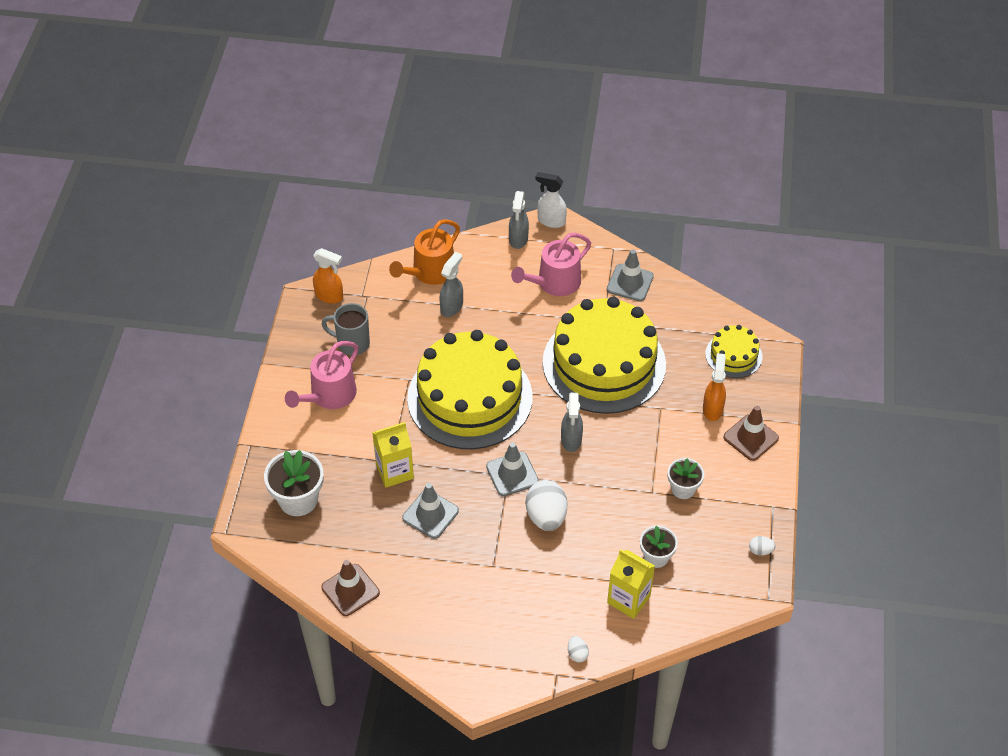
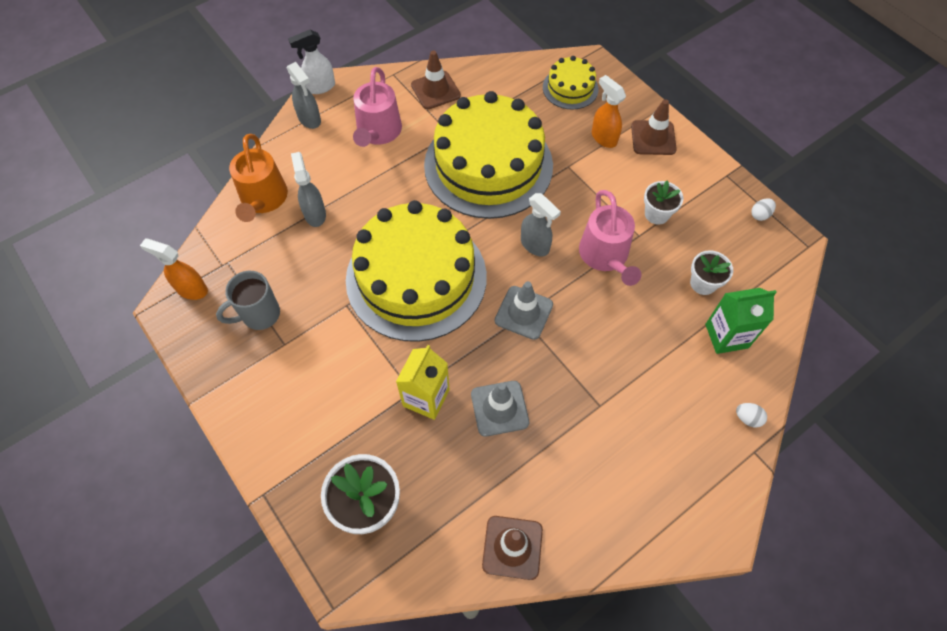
camera: 45 degrees left, 10 degrees up
(329, 296) = (191, 289): orange spray bottle -> orange spray bottle turned 135 degrees counterclockwise
(329, 395) = (289, 379): pink watering can -> pink watering can (605, 256)
(546, 516) = (590, 324): white egg -> none
(628, 599) = (726, 336): yellow carton -> green carton
(630, 283) = (435, 90): grey traffic cone -> brown traffic cone

